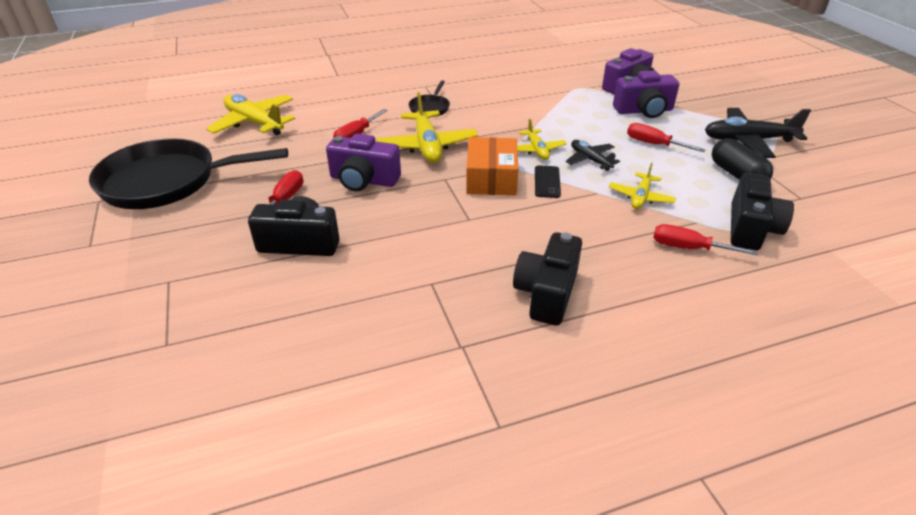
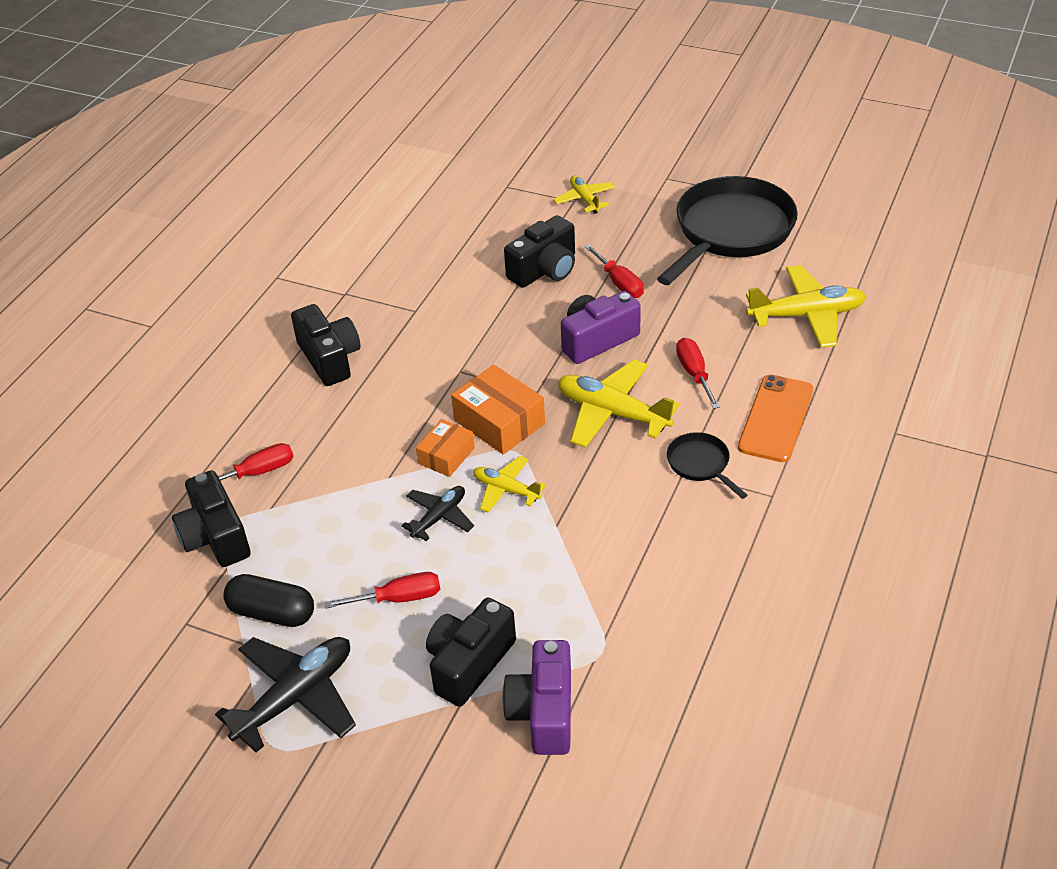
camera: 135 degrees right, 5 degrees up
(365, 102) = (776, 418): none -> orange phone
(547, 182) = (446, 456): black phone -> orange box
(590, 160) = (439, 517): black plane -> black plane turned 60 degrees counterclockwise
(640, 197) = (343, 502): yellow plane -> yellow plane (585, 199)
(644, 111) = (469, 663): purple camera -> black camera

